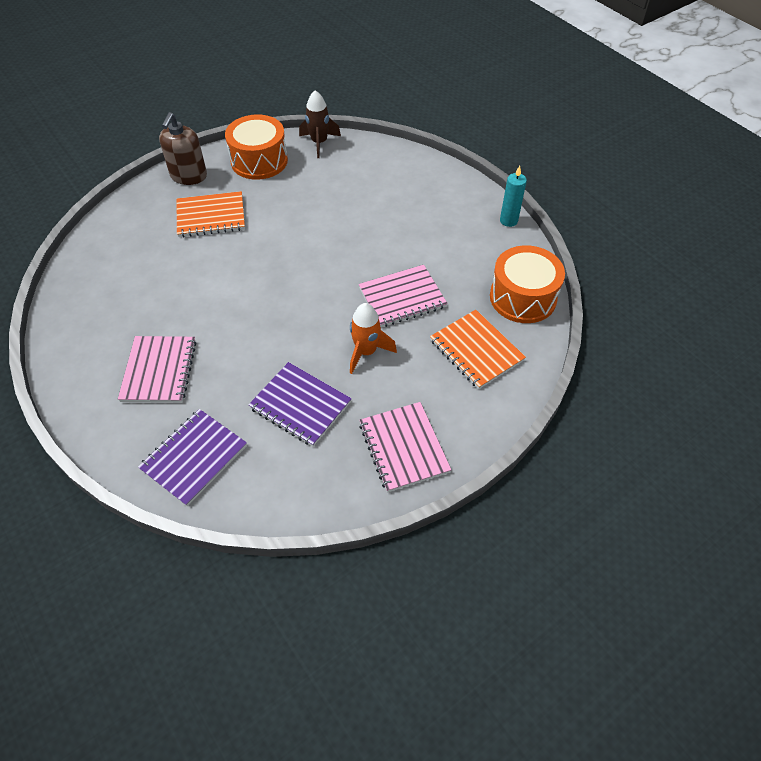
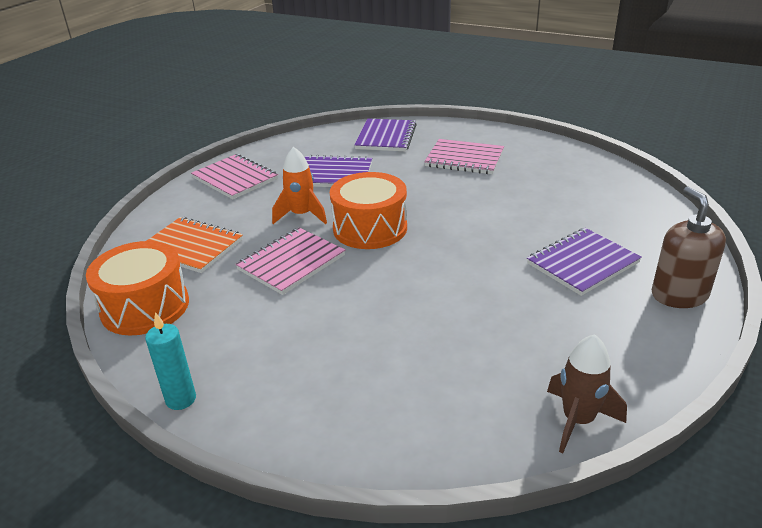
camera: 155 degrees right, 20 degrees down
(159, 371) = (464, 159): pink notebook -> pink notebook turned 45 degrees counterclockwise
(211, 216) = (582, 263): orange notebook -> purple notebook
(259, 161) = (625, 351): orange drum -> orange drum (370, 228)

